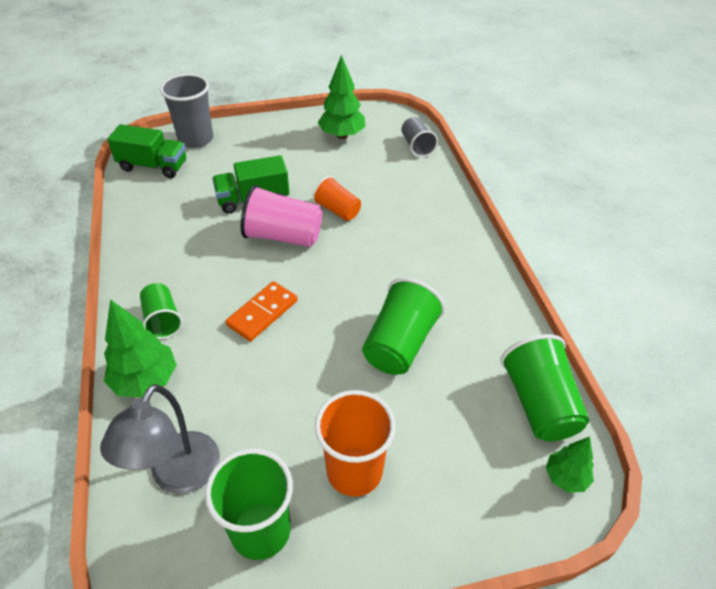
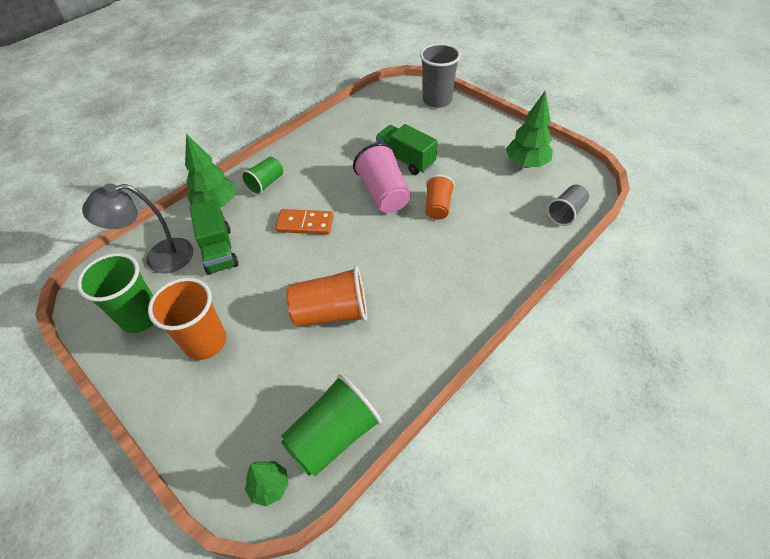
camera: 60 degrees right, 5 degrees up
(153, 166) = (391, 100): green truck -> green truck (219, 250)
(400, 344) = (331, 312): green cup -> orange cup

